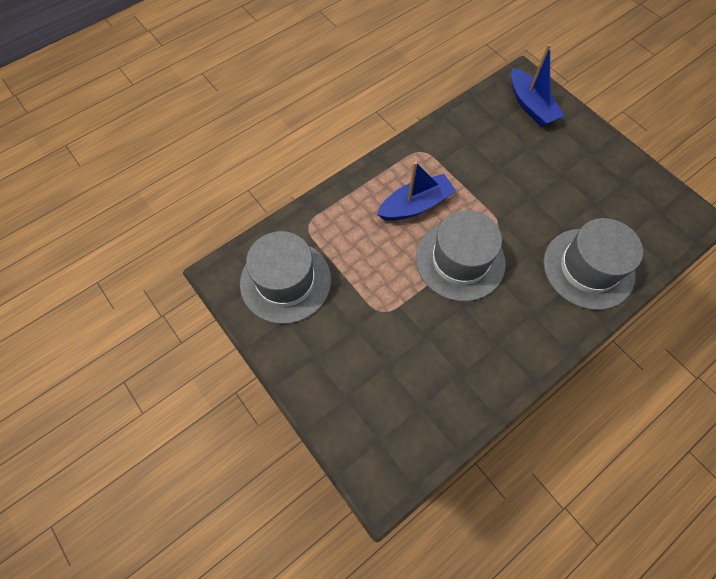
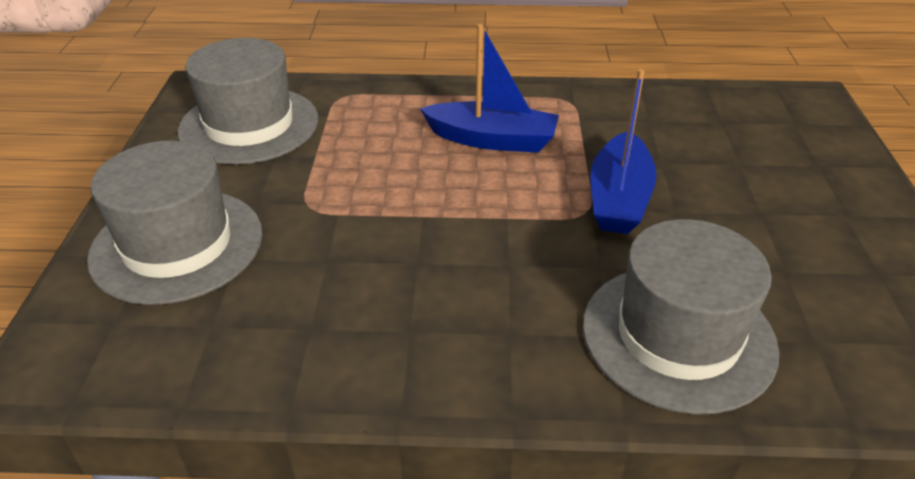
camera: 40 degrees right, 25 degrees down
(460, 260) = (479, 216): grey hat -> grey hat (177, 245)
(530, 106) = (793, 127): blue boat -> blue boat (619, 198)

